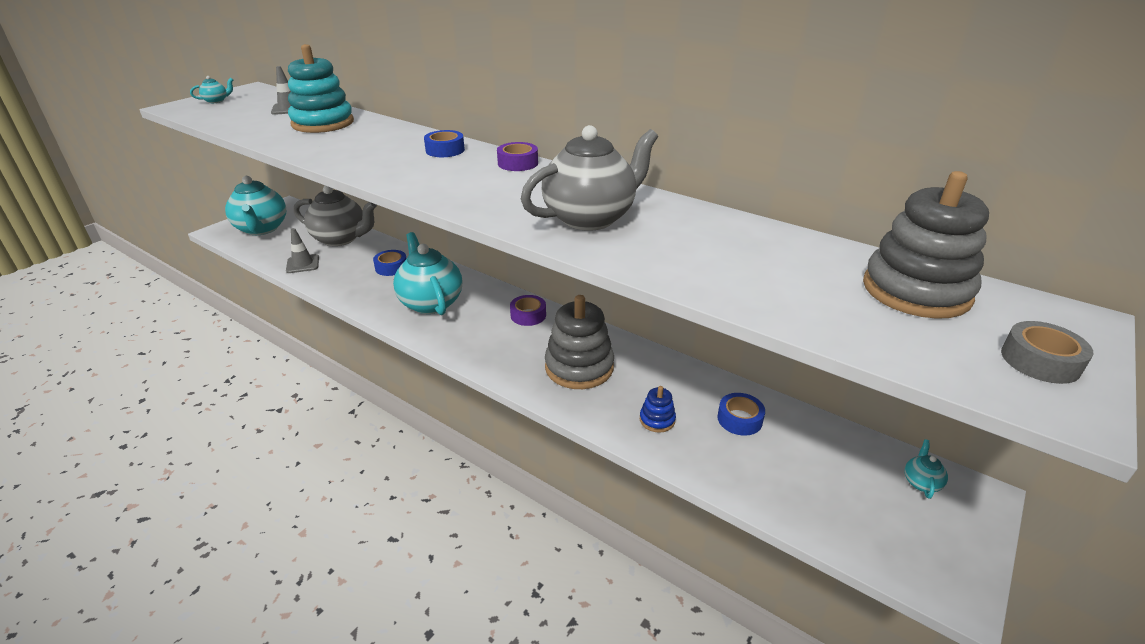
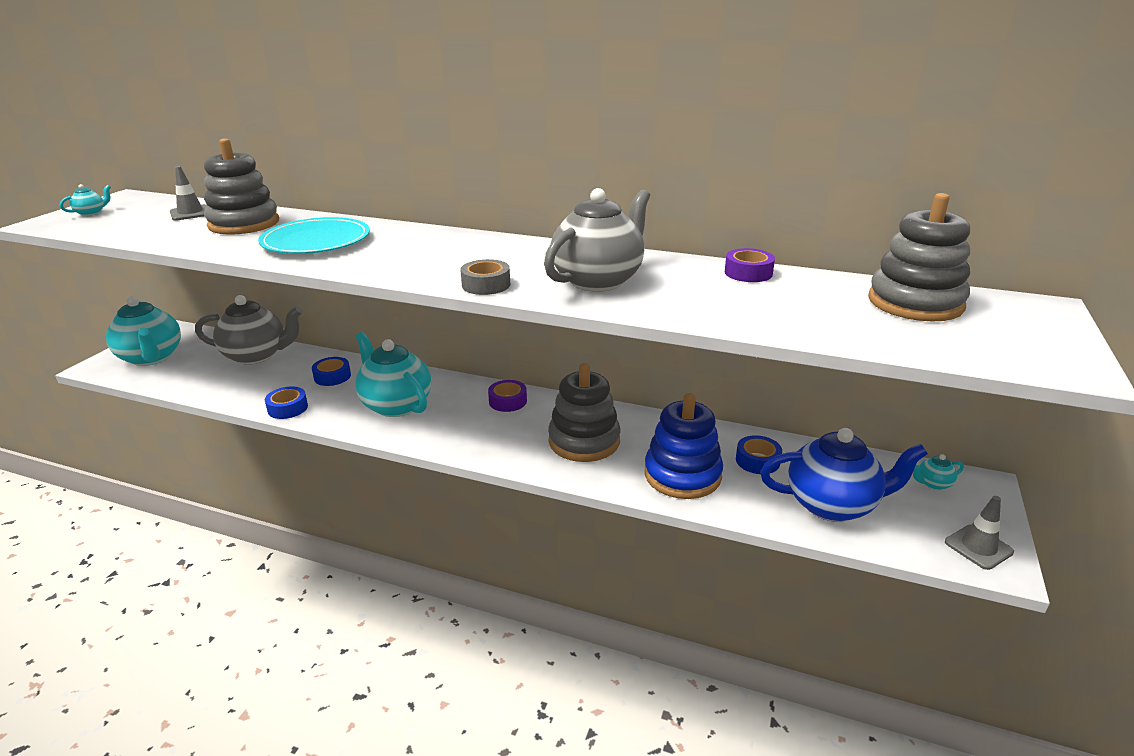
camera: 15 degrees left, 5 degrees down
(303, 264) = (224, 387): grey traffic cone -> grey traffic cone (978, 547)
(323, 123) = (244, 224): turquoise stacking toy -> grey stacking toy
(368, 146) = (316, 241): none -> turquoise plate
(445, 150) = (404, 236): blue tape -> blue tape (288, 408)
(518, 163) = (490, 241): purple tape -> purple tape (748, 273)
(657, 420) = (682, 475): blue stacking toy -> blue stacking toy, size x2.14
(797, 483) = (832, 505): none -> blue teapot
(921, 482) = (933, 484): turquoise teapot -> turquoise teapot turned 105 degrees counterclockwise
(1040, 361) = (1036, 340): grey tape -> grey tape (486, 285)

